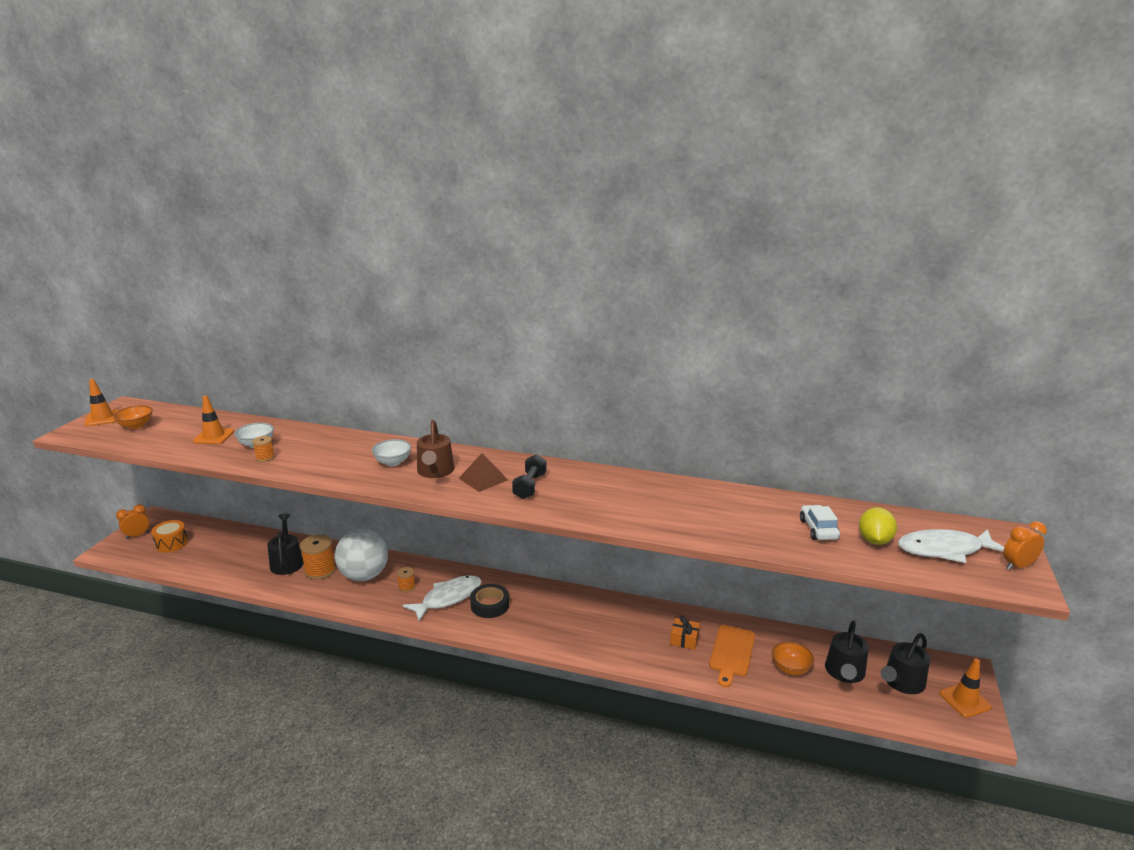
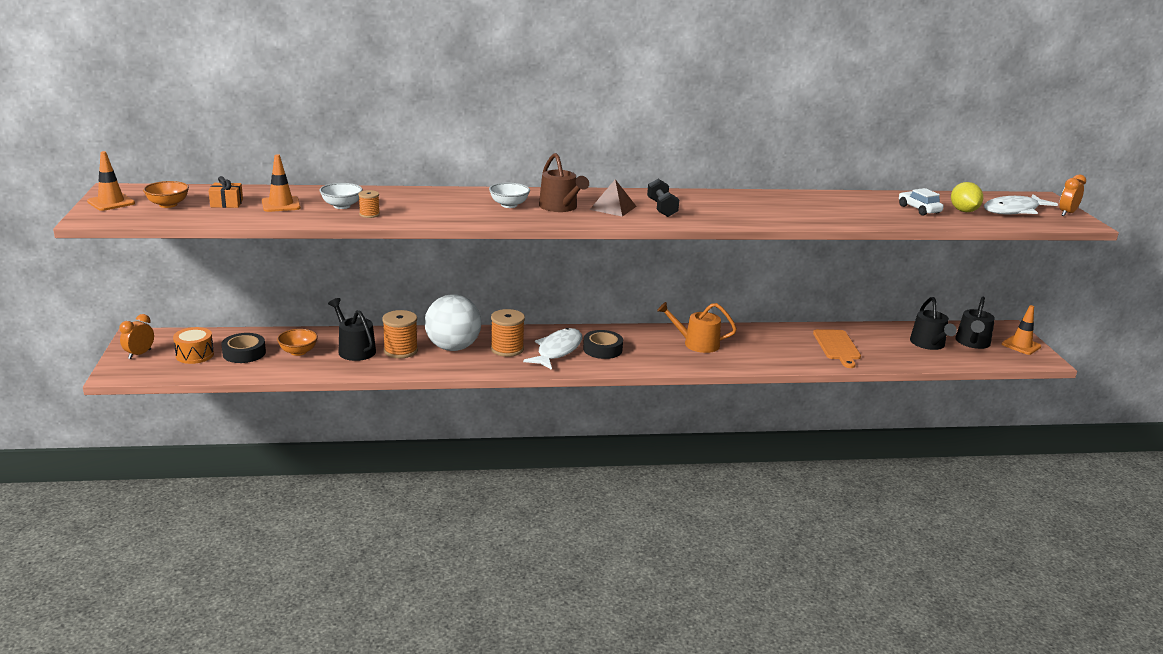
camera: 25 degrees left, 0 degrees up
(206, 549) = (244, 353): none -> black tape
(407, 587) = (507, 349): orange spool -> orange spool, size x1.84
(585, 617) = (697, 344): none -> orange watering can
(684, 640) = (793, 345): orange gift -> orange gift (226, 203)
(790, 668) = (889, 348): orange bowl -> orange bowl (298, 352)

